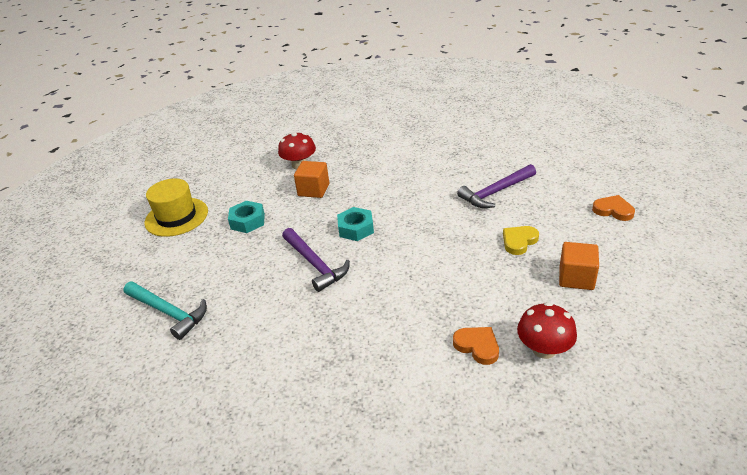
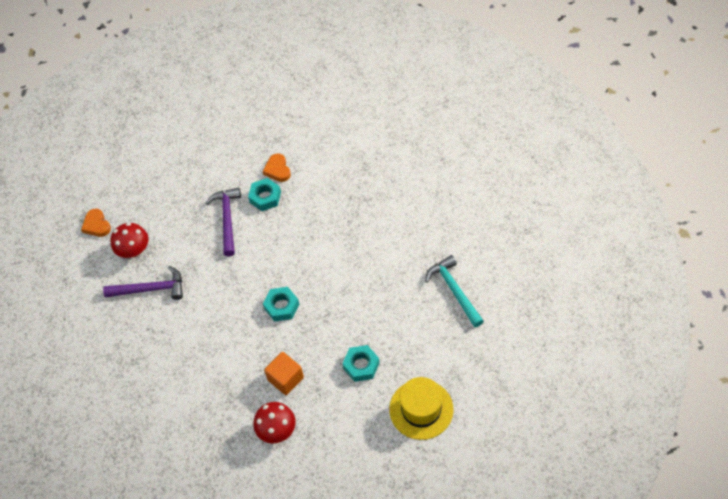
camera: 150 degrees left, 20 degrees up
(315, 264) = (332, 284): purple hammer -> purple hammer (227, 219)
(462, 309) = (265, 197): none -> turquoise nut
(519, 241) = (183, 231): yellow heart -> none
(544, 349) = (245, 151): red mushroom -> red mushroom (134, 250)
(576, 278) = (181, 185): orange cube -> none

